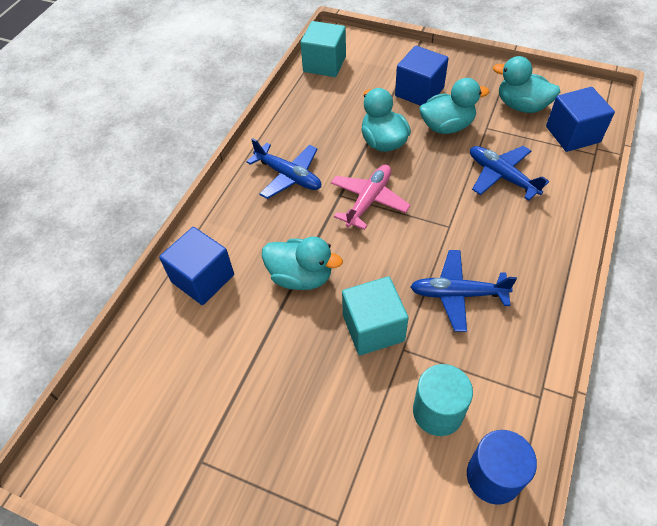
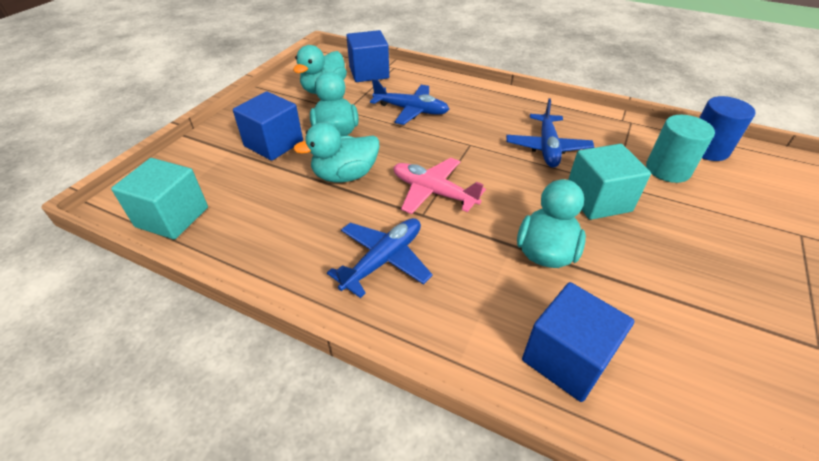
camera: 90 degrees left, 10 degrees down
(501, 176) = (411, 110): blue plane -> blue plane turned 120 degrees counterclockwise

